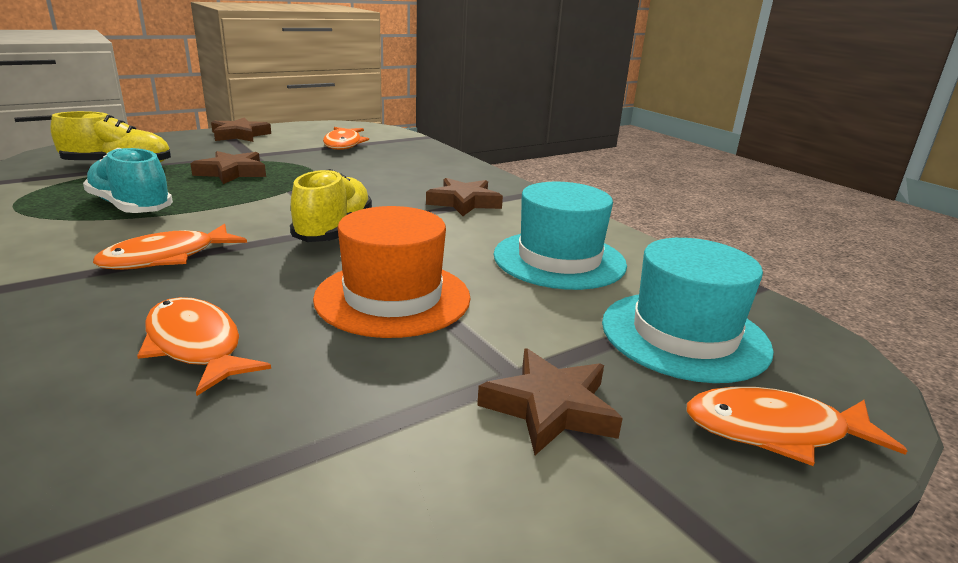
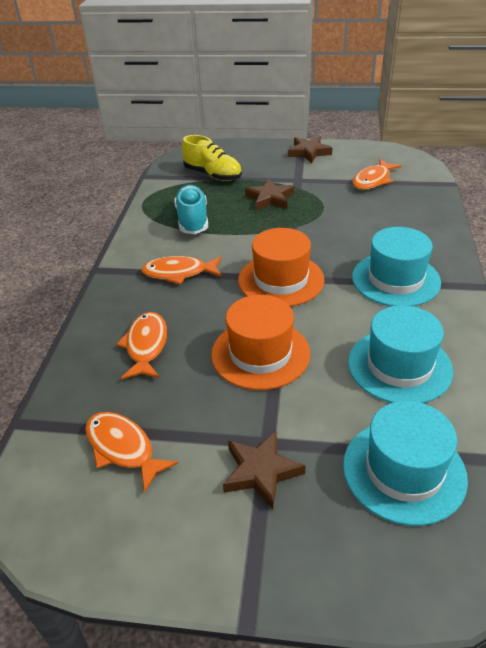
camera: 45 degrees right, 15 degrees up
(334, 230) = (281, 280): yellow shoe -> orange hat
(464, 202) = (395, 279): brown star -> turquoise hat
(775, 431) = (365, 562): orange fish -> orange fish (123, 448)

